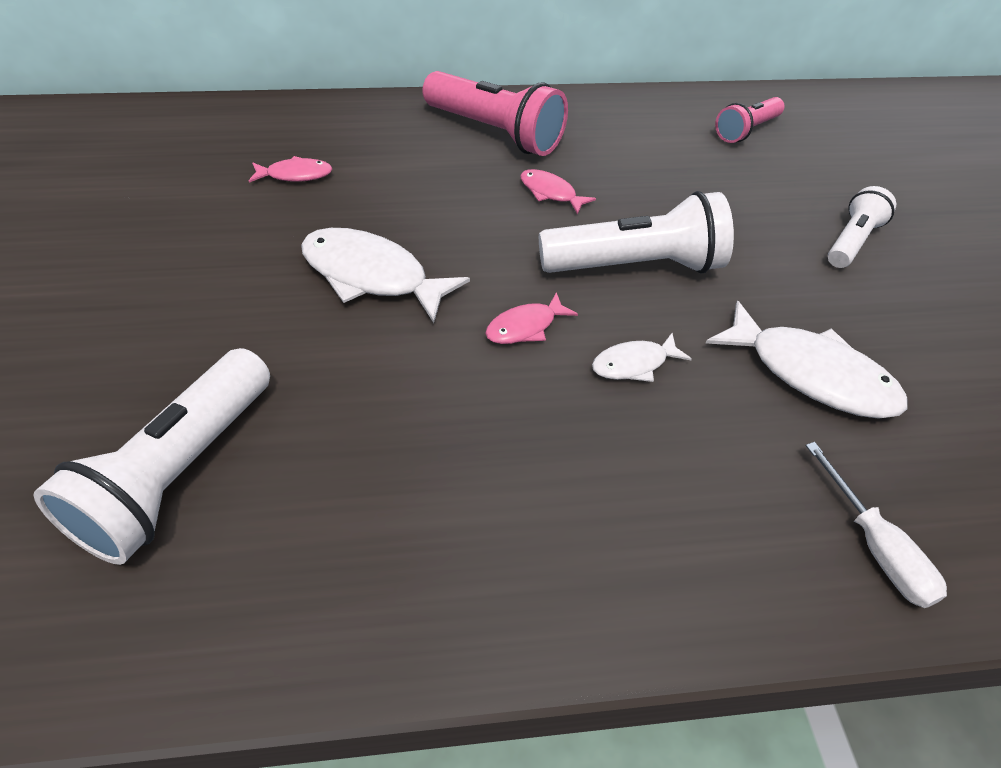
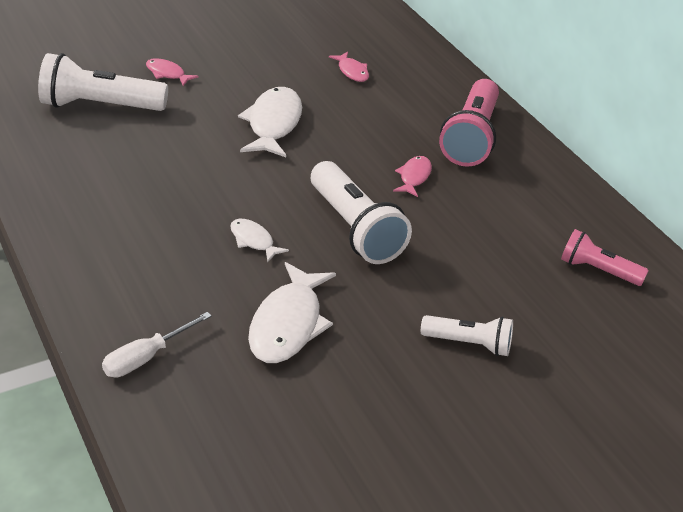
camera: 70 degrees right, 10 degrees down
(525, 327) = (262, 191): pink fish -> pink fish (167, 74)

